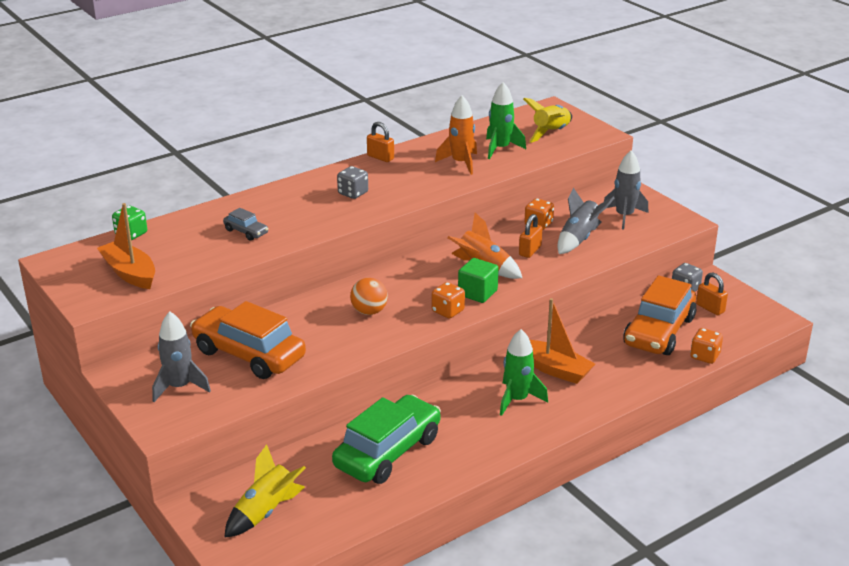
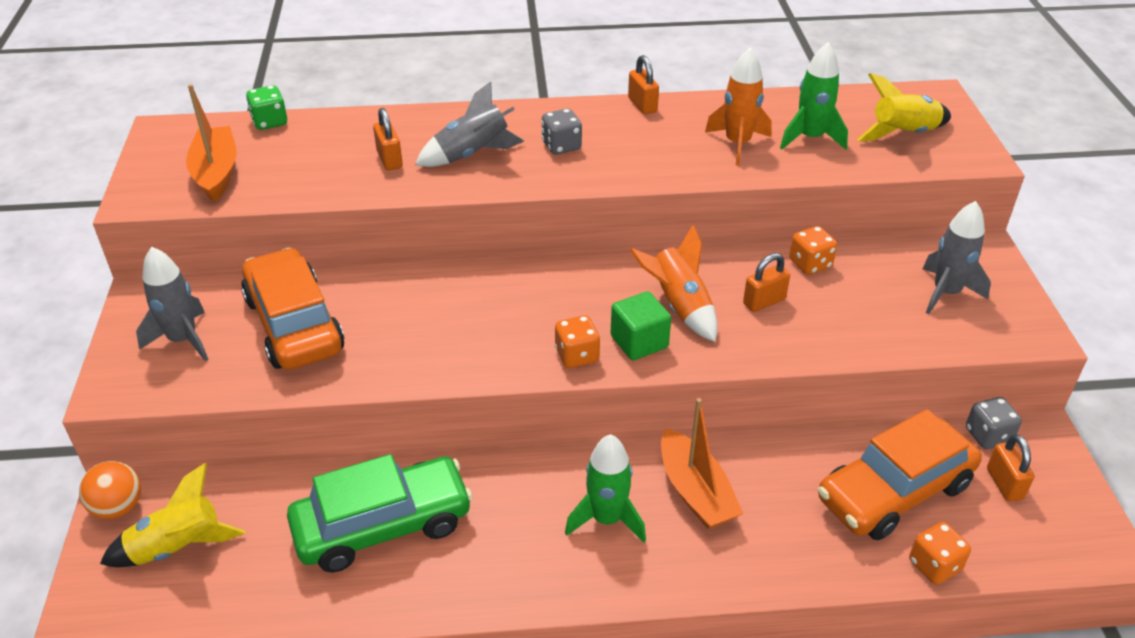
camera: 30 degrees right, 10 degrees up
(246, 232) = (389, 160): grey car -> orange padlock
(369, 311) = (481, 318): orange ball -> orange ball (118, 507)
(579, 238) = (850, 306): grey rocket -> grey rocket (472, 154)

